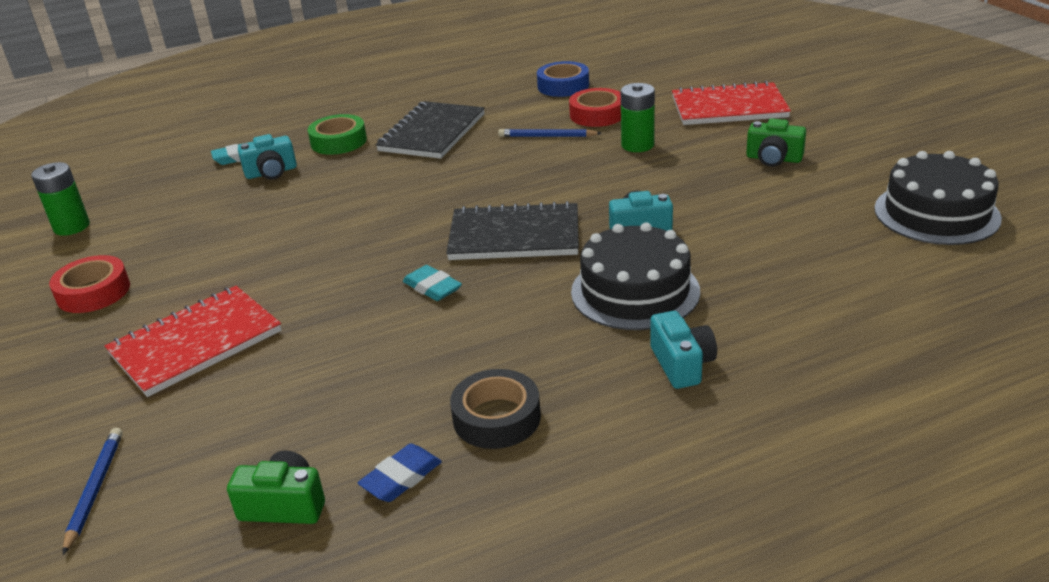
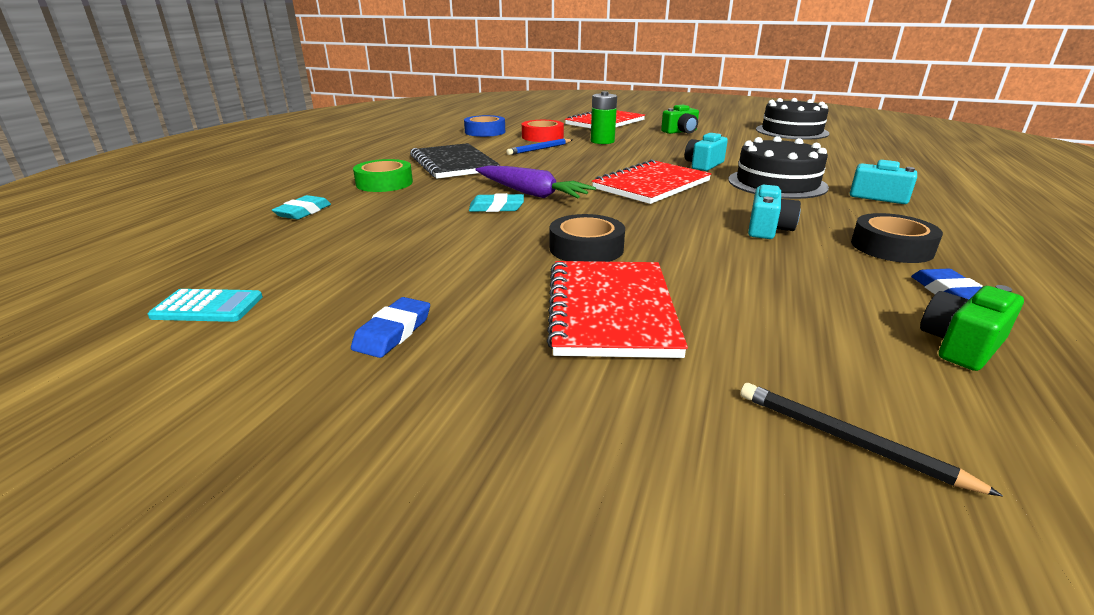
camera: 50 degrees left, 5 degrees down
(72, 227) = (208, 307): green battery -> turquoise calculator
(93, 292) = (393, 332): red tape -> blue eraser
(95, 489) = (847, 440): blue pencil -> black pencil
(271, 172) = (368, 210): turquoise camera -> turquoise camera (768, 229)
(300, 283) = (586, 248): none -> black tape
(401, 202) = (531, 193): none -> purple carrot
(432, 287) = (679, 217): turquoise eraser -> turquoise eraser (496, 207)
(514, 236) = (652, 185): black notebook -> red notebook

